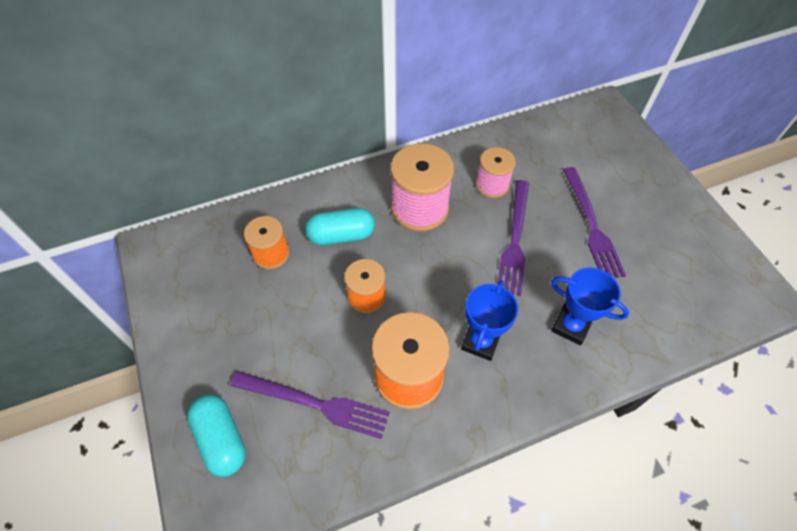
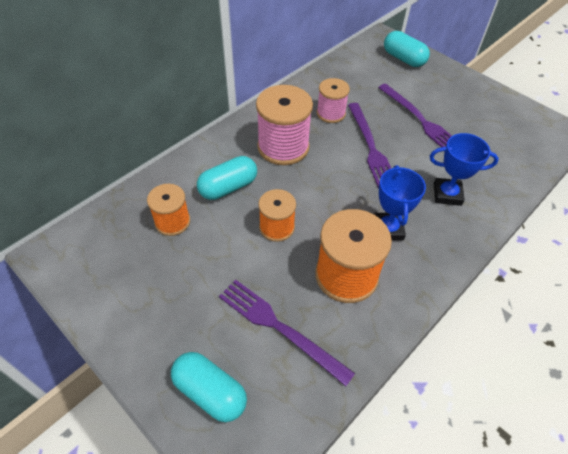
camera: 25 degrees left, 5 degrees down
(315, 403) = (279, 328): purple fork -> purple fork turned 135 degrees counterclockwise
(615, 141) = (403, 59): none -> turquoise capsule

